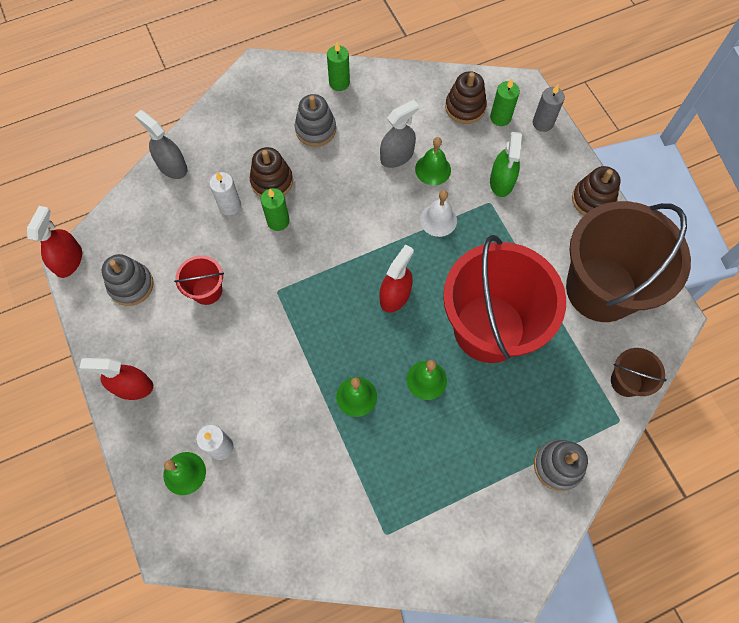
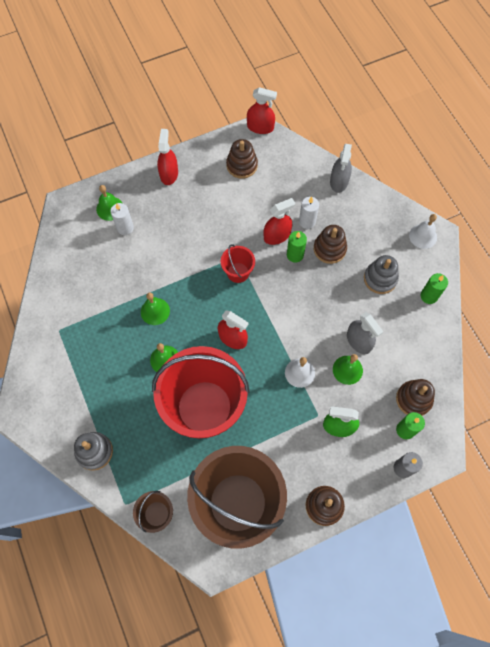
camera: 90 degrees right, 0 degrees up
(131, 285) = (242, 165): grey stacking toy -> brown stacking toy
(172, 166) = (339, 181): grey spray bottle -> grey spray bottle turned 150 degrees clockwise
(207, 291) = (237, 212): red bucket -> red bucket (238, 272)
(248, 242) = (277, 235): none -> red spray bottle
(260, 82) = (423, 236): none -> white bell

